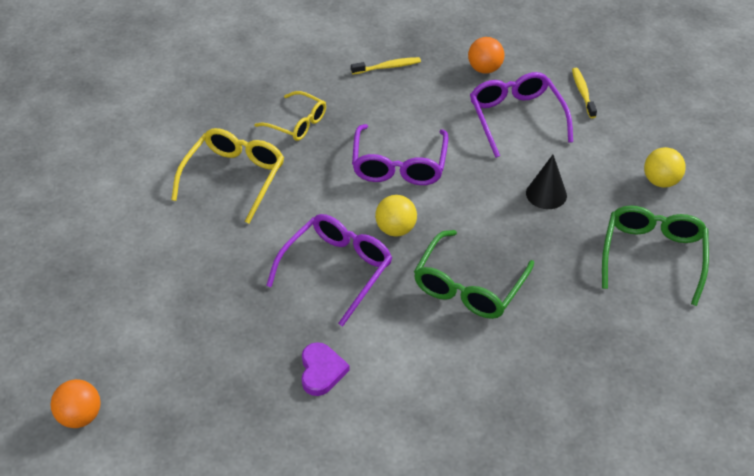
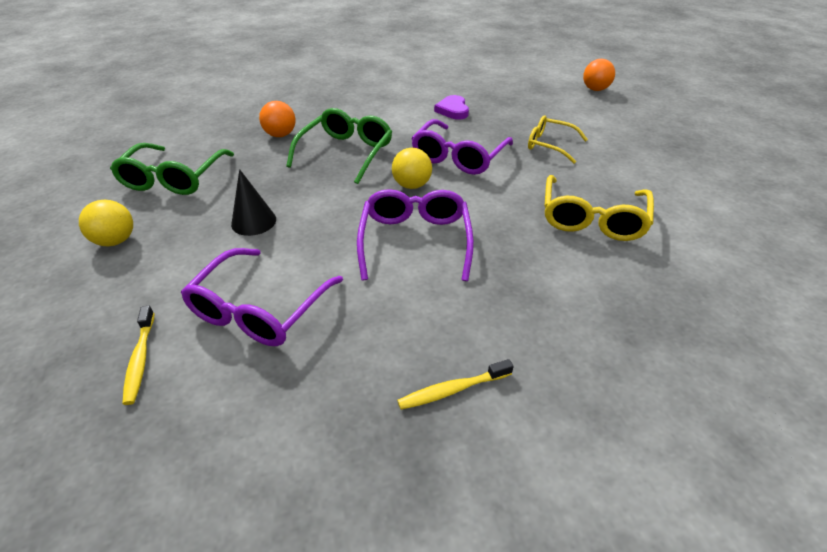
camera: 175 degrees right, 5 degrees down
(297, 123) = (555, 283): yellow glasses -> yellow glasses (549, 145)
(484, 69) = (287, 398): orange ball -> orange ball (280, 135)
(516, 118) = (259, 309): purple glasses -> purple glasses turned 45 degrees clockwise

